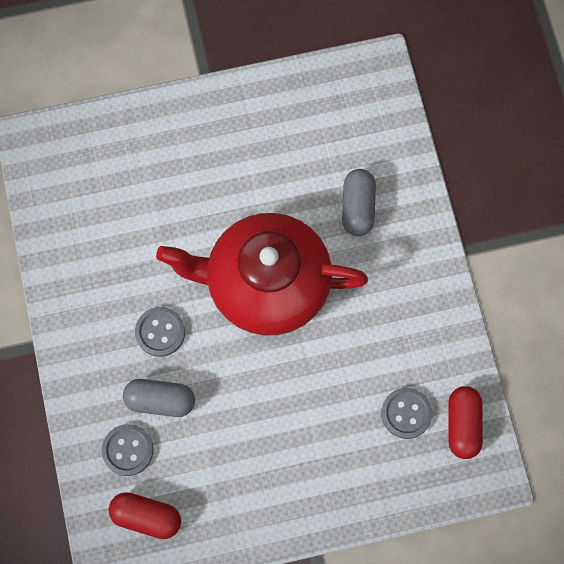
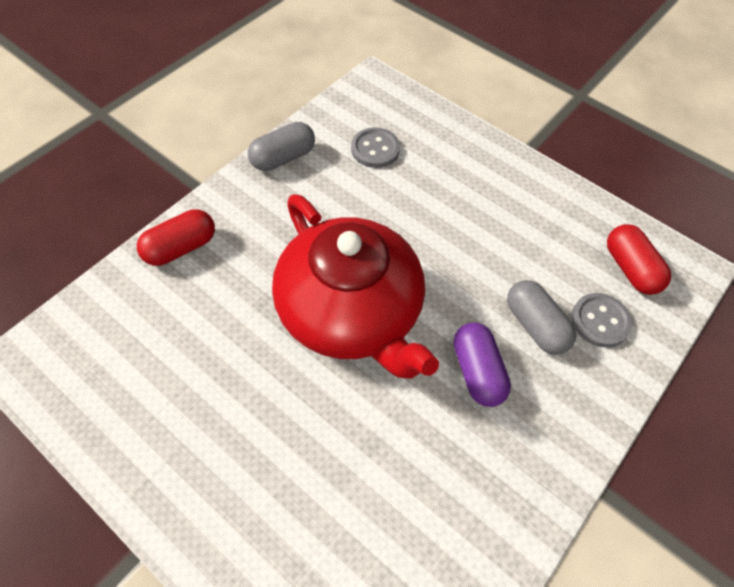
camera: 130 degrees left, 15 degrees down
(160, 332) = (477, 371): grey button -> purple capsule
(358, 207) = (212, 284): grey capsule -> grey capsule (283, 158)
(463, 425) = (352, 113): red capsule -> red capsule (180, 247)

